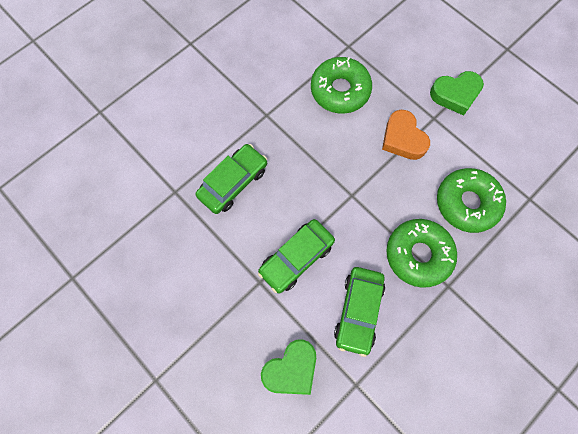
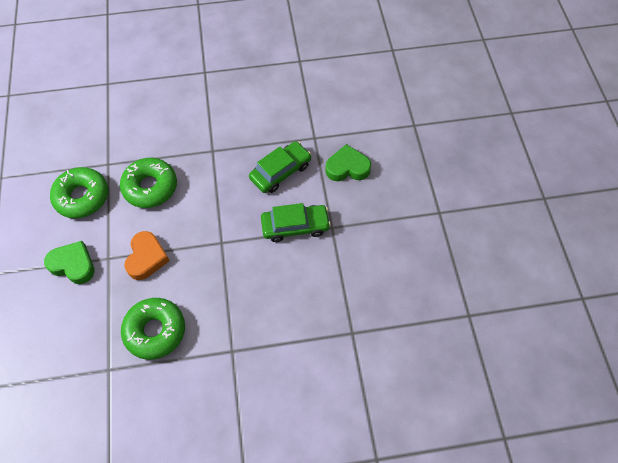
camera: 145 degrees left, 10 degrees down
(233, 182) = (301, 310): green car -> none
(418, 254) = (213, 178): green donut -> green donut (82, 197)

